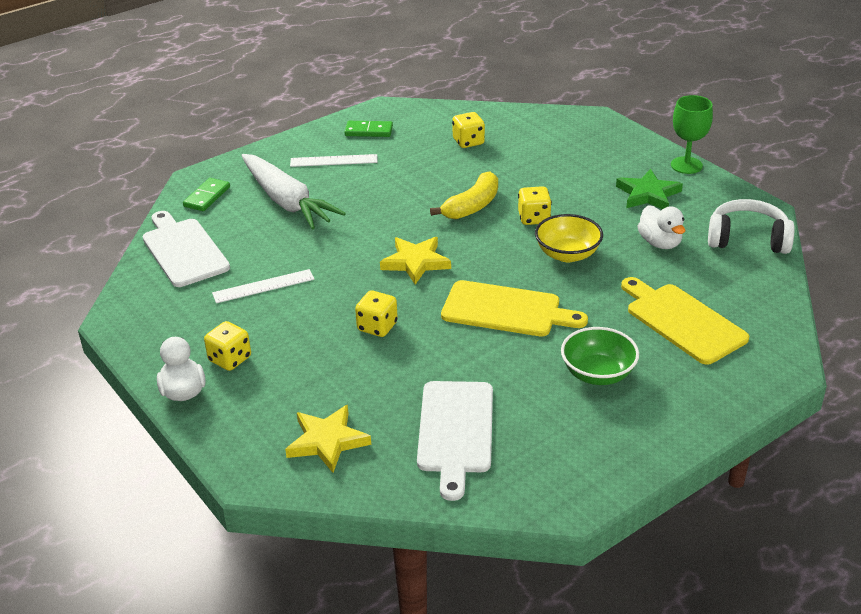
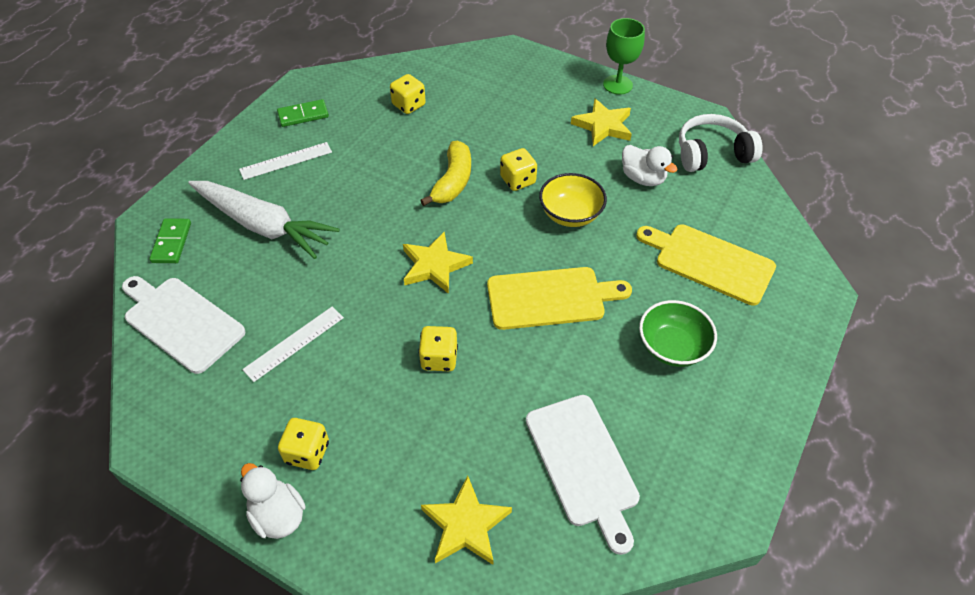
camera: 25 degrees left, 15 degrees up
(648, 194) = (603, 126): green star -> yellow star

